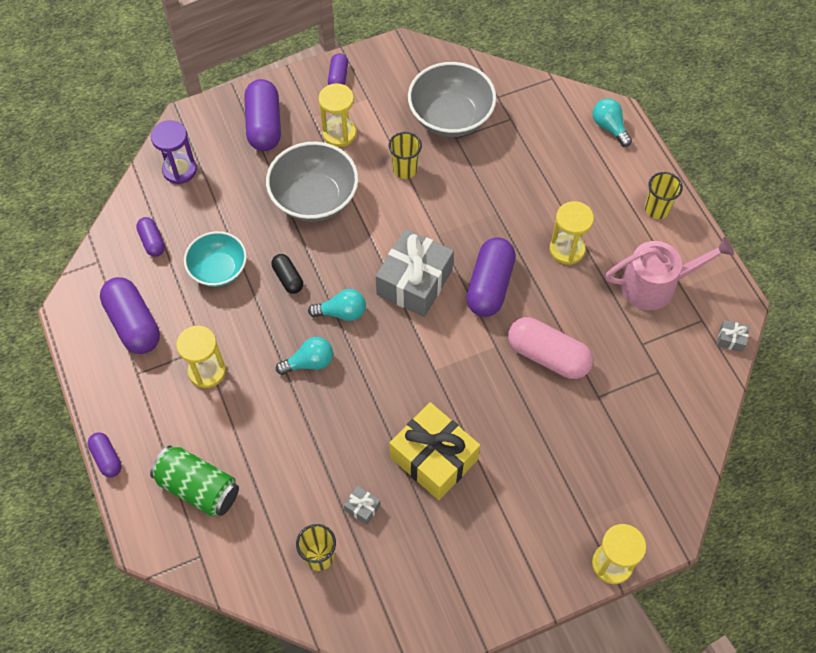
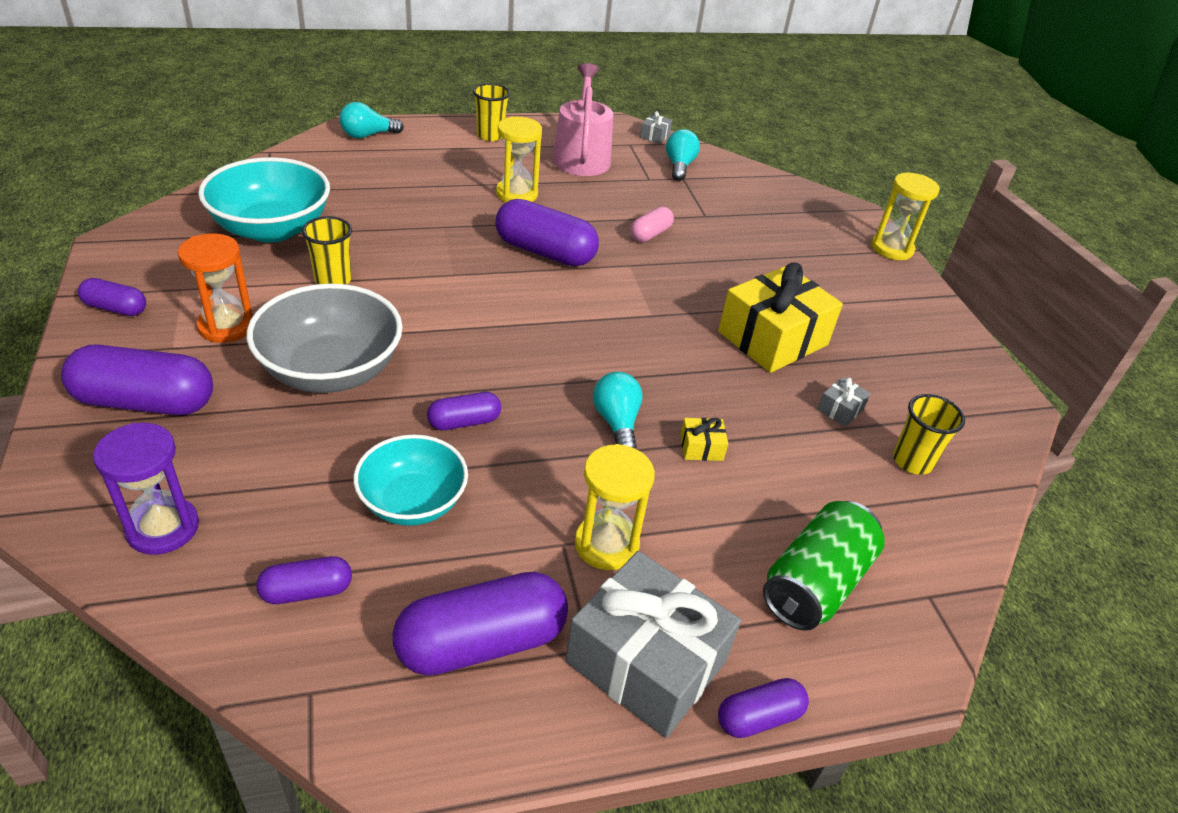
camera: 85 degrees left, 20 degrees down
(288, 278) = (464, 422): black capsule -> purple capsule
(299, 416) = (701, 447): none -> yellow gift
(339, 134) = (226, 326): yellow hourglass -> orange hourglass
(342, 312) = (543, 377): turquoise light bulb -> turquoise light bulb (679, 166)
(414, 282) = (518, 306): grey gift -> grey gift (646, 662)
(450, 117) = (272, 229): grey bowl -> turquoise bowl
(548, 356) = (650, 234): pink capsule -> pink capsule, size x0.54

